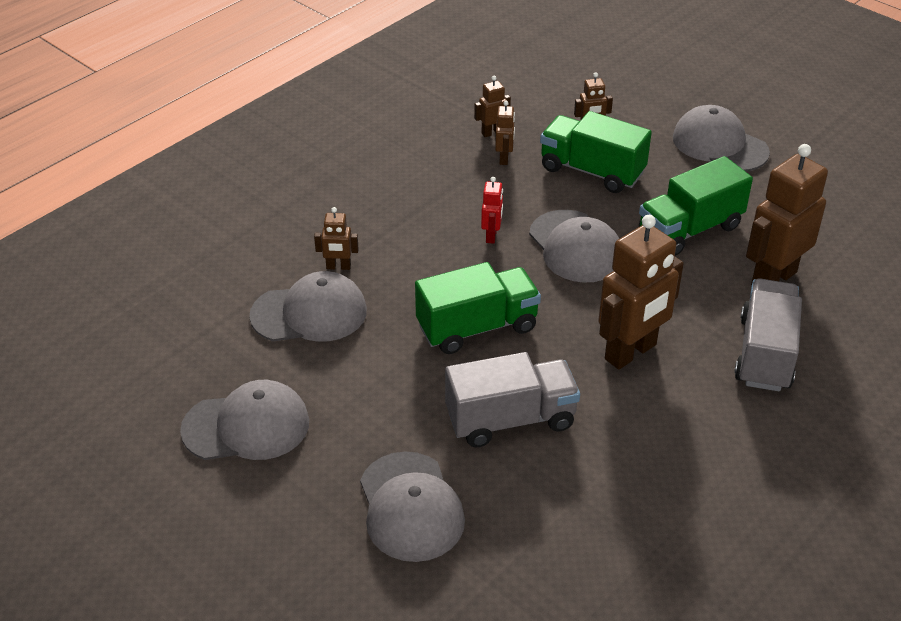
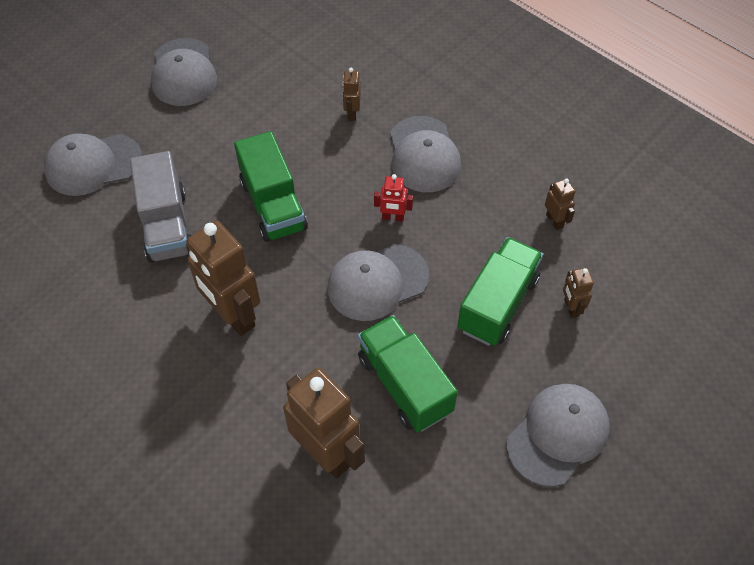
camera: 90 degrees right, 15 degrees up
(309, 313) = (297, 99): grey cap -> grey cap (423, 155)
(504, 158) = (512, 230): brown robot -> none
(765, 353) = (221, 427): grey truck -> none

